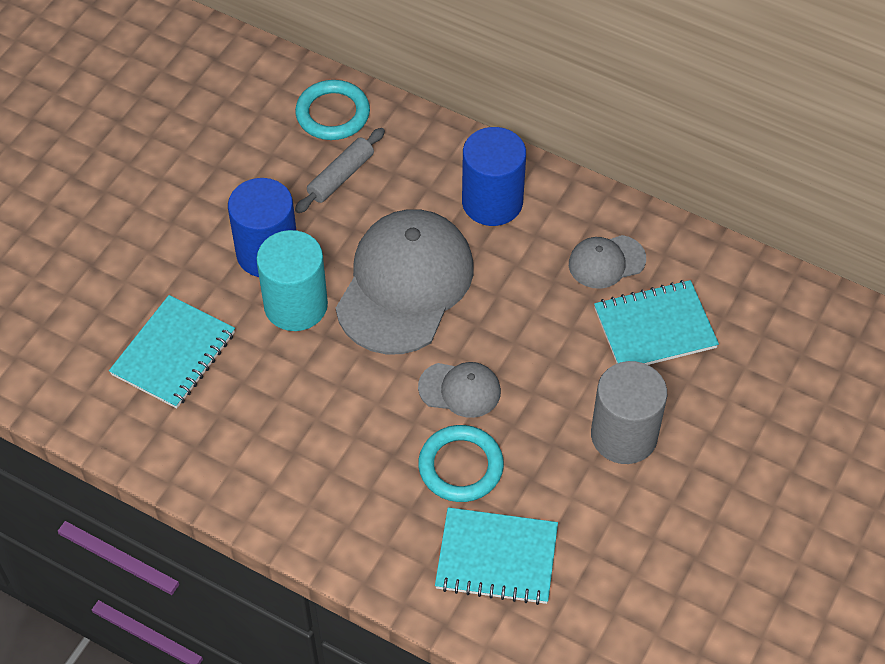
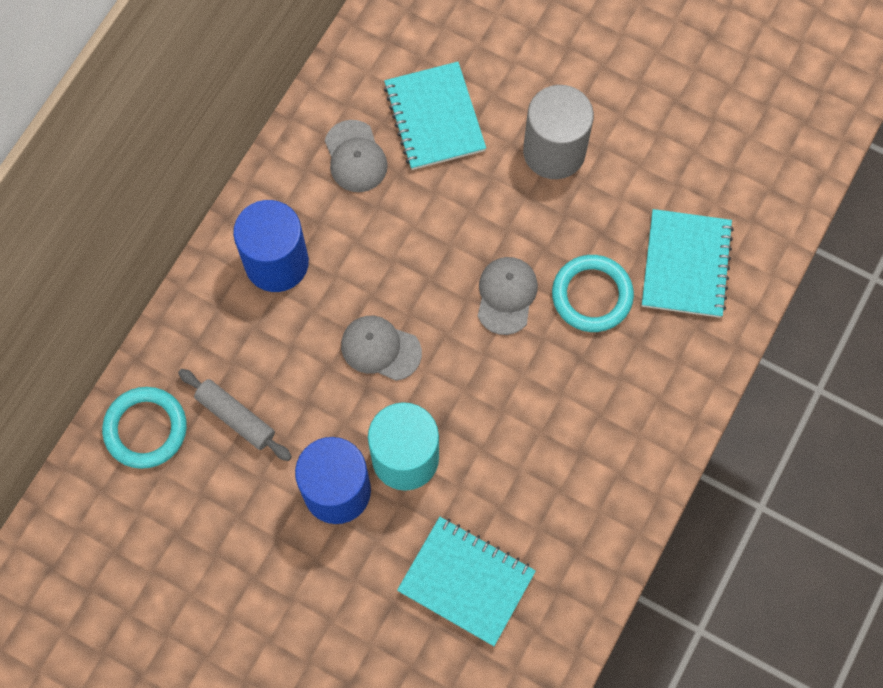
camera: 90 degrees left, 15 degrees up
(405, 284) = (380, 348): grey cap -> grey cap, size x0.47

